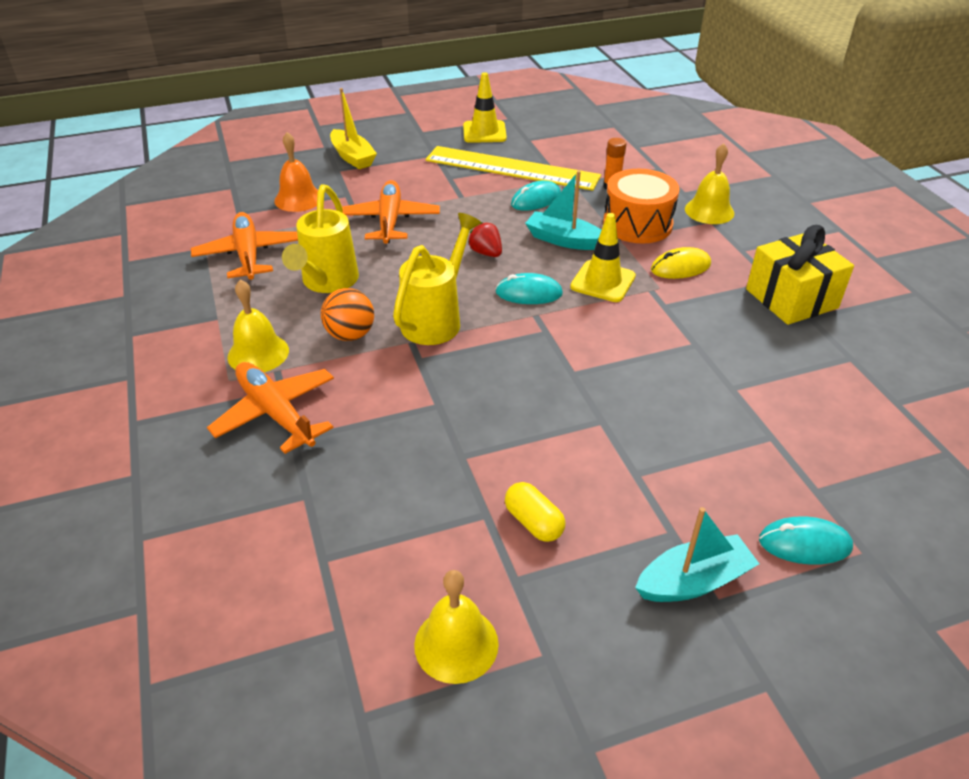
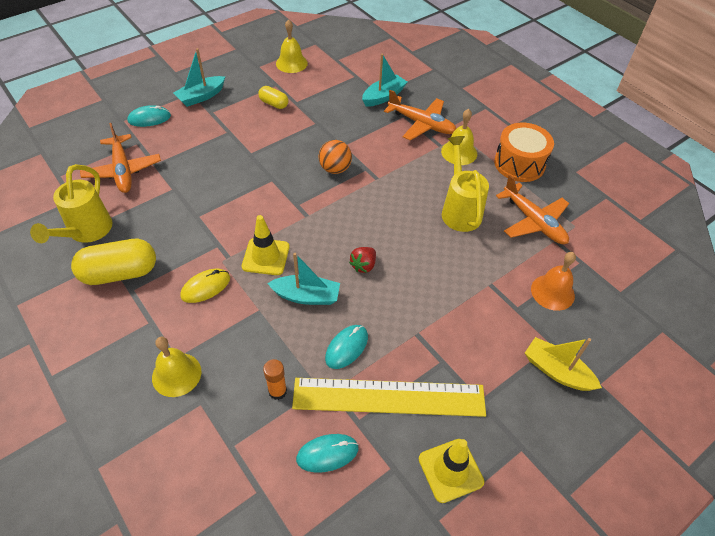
camera: 160 degrees right, 10 degrees up
(301, 489) = (383, 96): none -> turquoise boat
(350, 335) = (416, 175): orange ball -> orange ball (335, 169)
(389, 221) = (459, 284): orange plane -> orange plane (123, 170)
(436, 319) = (370, 197): yellow watering can -> yellow watering can (86, 232)
(486, 253) = (363, 265): red strawberry -> red strawberry turned 90 degrees clockwise
(529, 293) = (317, 233): turquoise mouse -> turquoise mouse (327, 454)
(637, 224) = (245, 335): orange drum -> orange drum (519, 164)
(791, 298) = (120, 273): yellow gift -> yellow capsule

